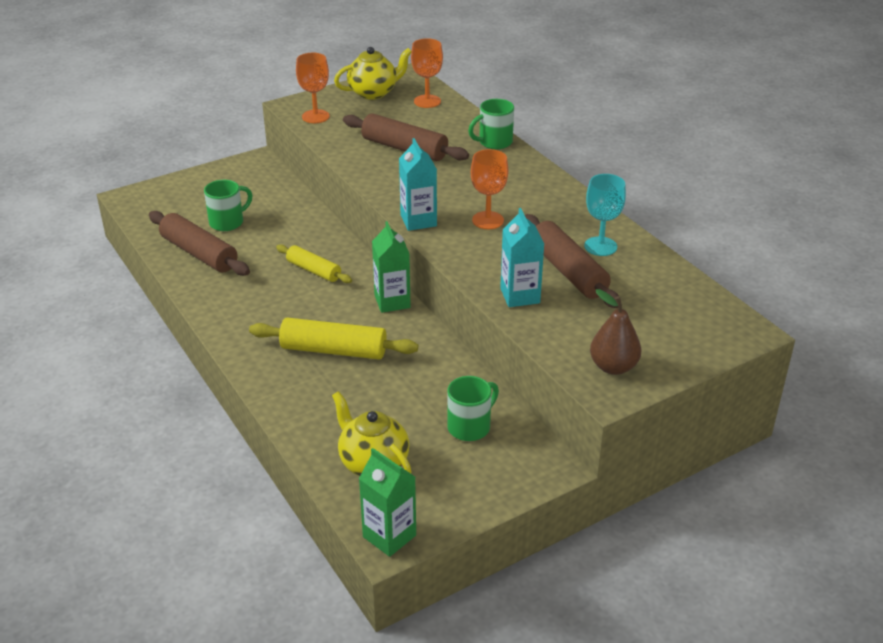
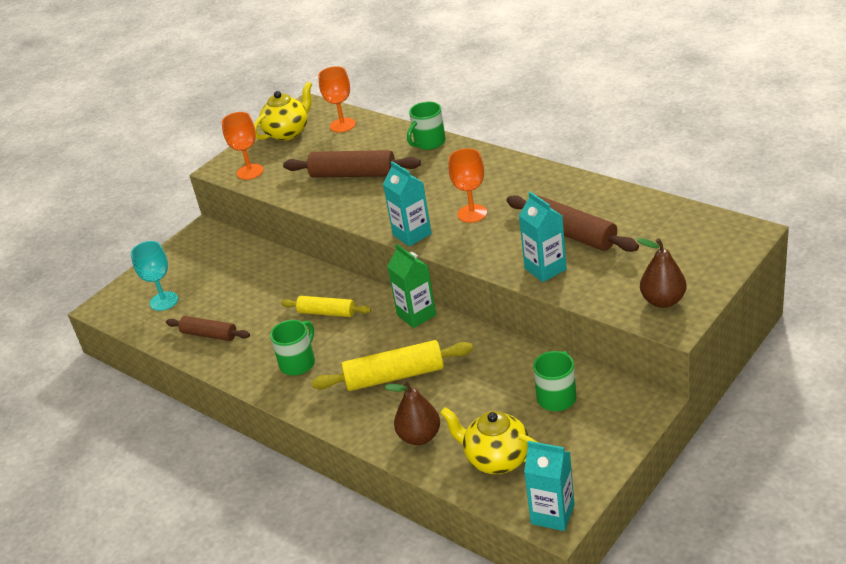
camera: 15 degrees left, 0 degrees up
(199, 253) = (209, 334): brown rolling pin -> brown rolling pin, size x0.63
(228, 222) = (215, 297): green mug -> green mug (298, 363)
(317, 414) = (419, 437): none -> brown pear
(389, 536) = (552, 514): green carton -> turquoise carton
(600, 246) = (583, 203): turquoise goblet -> turquoise goblet (164, 301)

